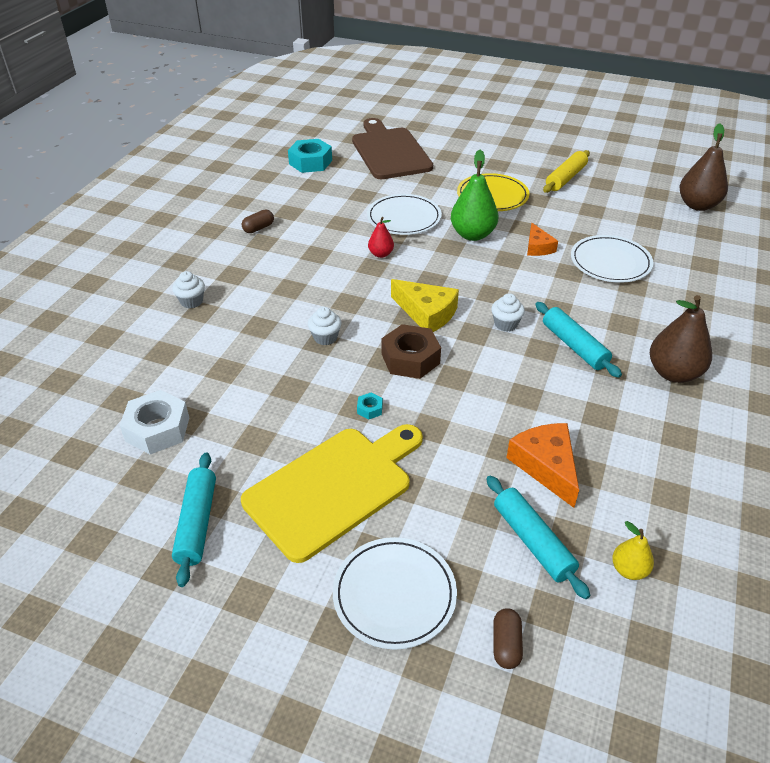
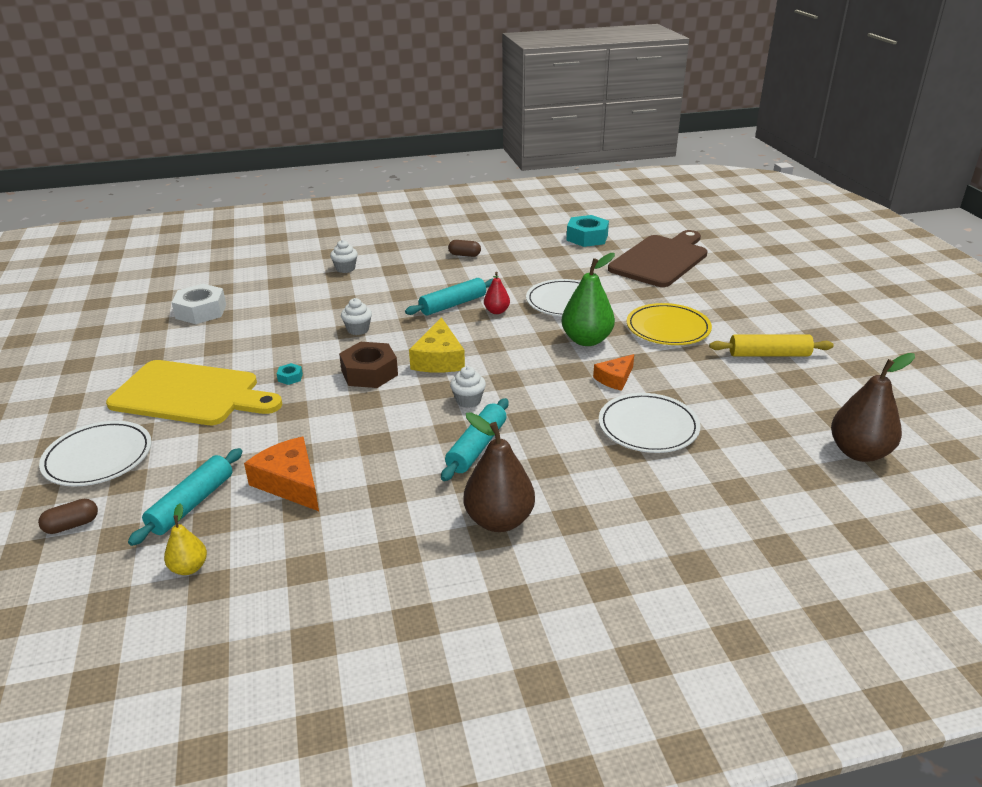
camera: 55 degrees right, 10 degrees down
(197, 523) = (123, 359): turquoise rolling pin -> turquoise rolling pin (453, 304)
(546, 466) = (290, 482): orange cheese -> orange cheese turned 75 degrees counterclockwise

